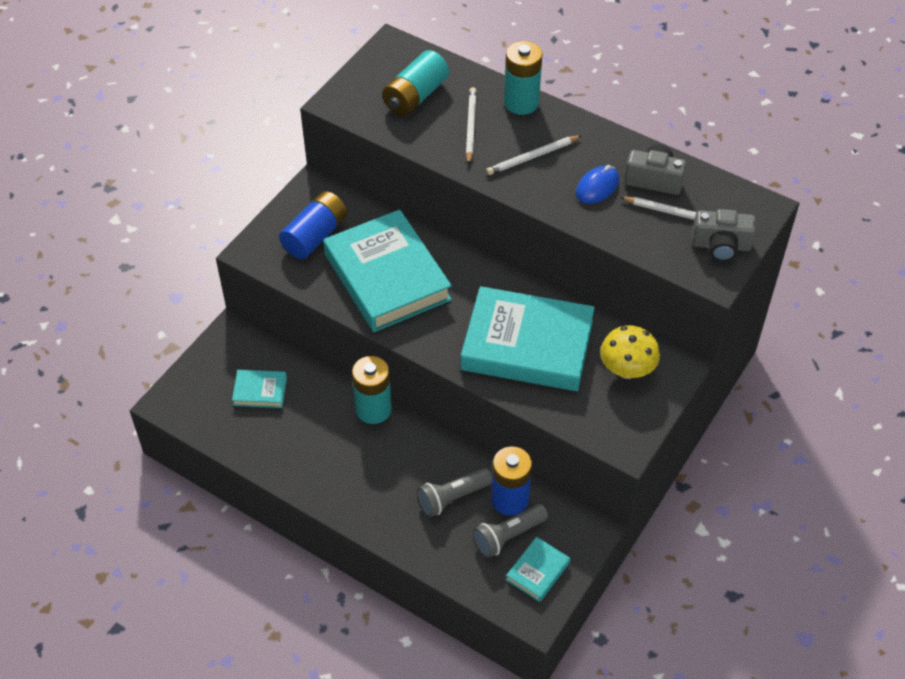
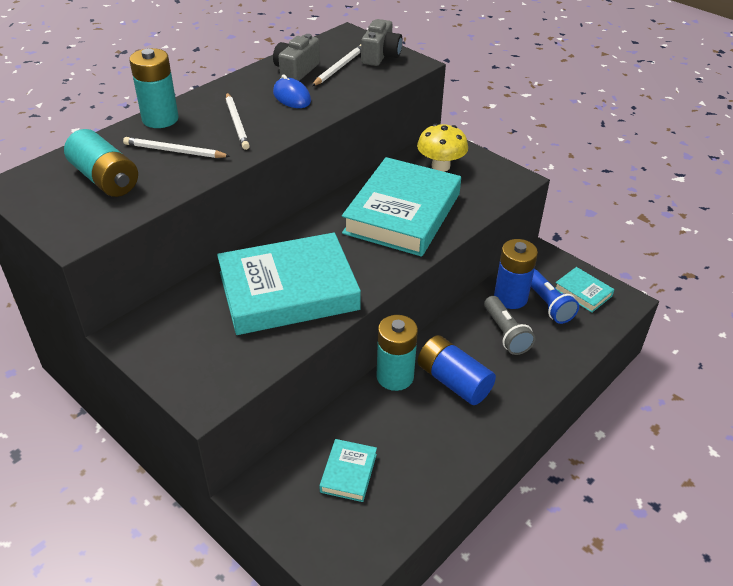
camera: 80 degrees left, 10 degrees down
(315, 236) = (205, 340): blue battery -> blue battery (453, 381)
(508, 536) = (548, 304): grey flashlight -> blue flashlight

